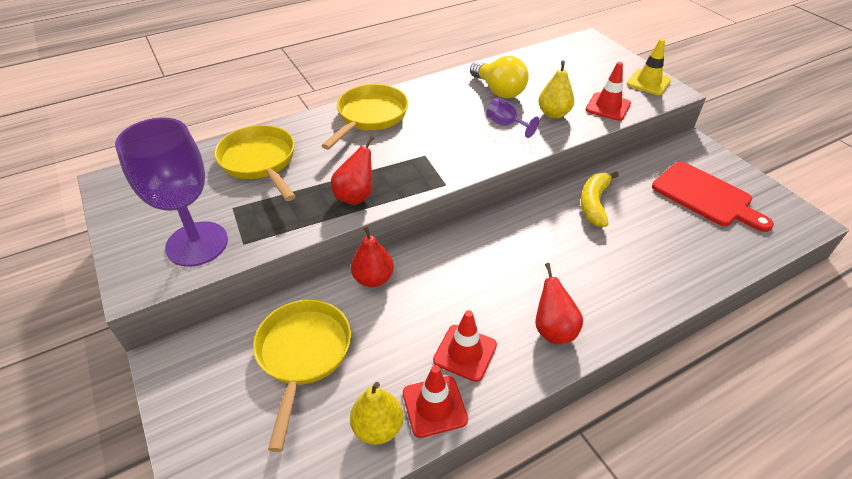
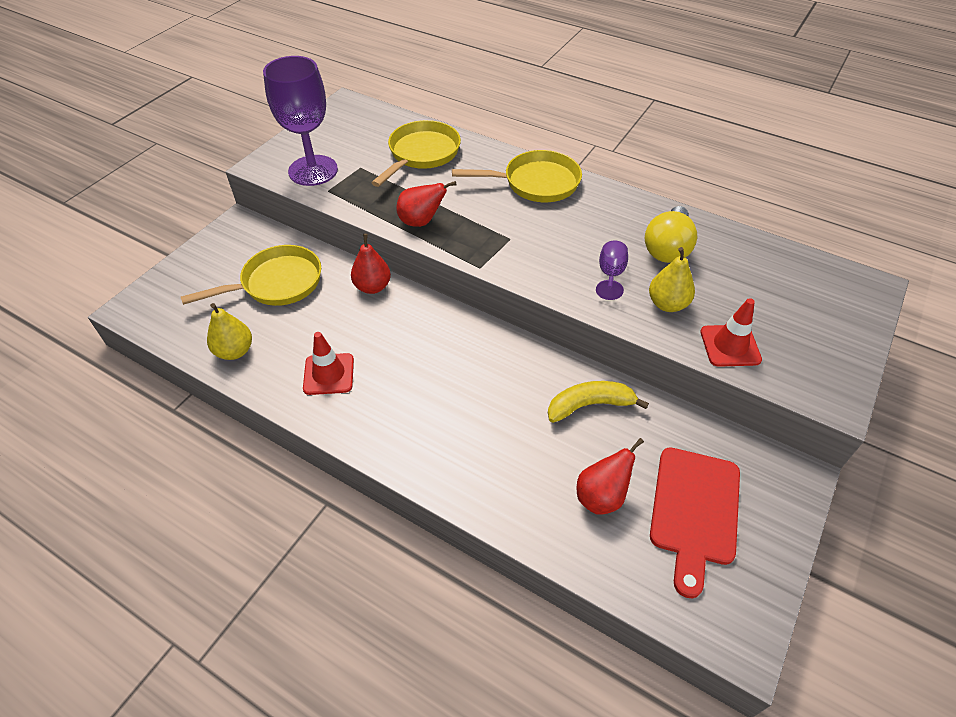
camera: 60 degrees right, 5 degrees up
(434, 406) = (268, 375): red traffic cone -> none
(553, 329) = (388, 425): red pear -> red pear (601, 496)
(648, 82) = (830, 370): yellow traffic cone -> none

